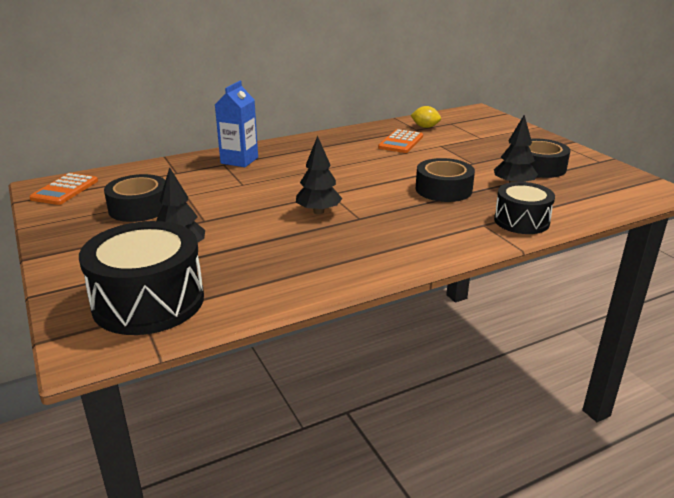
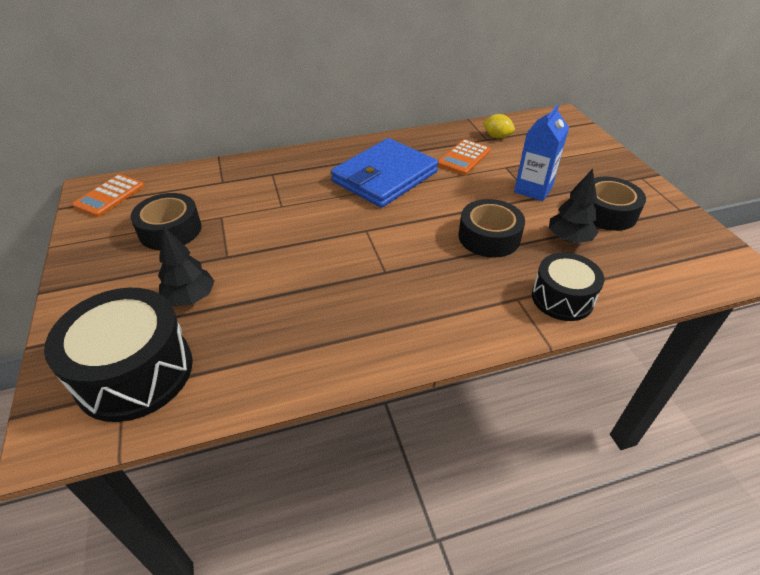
camera: 10 degrees right, 15 degrees up
(239, 160) = (289, 170): blue carton -> blue carton (533, 189)
(318, 212) = (345, 257): black tree -> none
(333, 159) = (385, 177): none -> blue wallet

